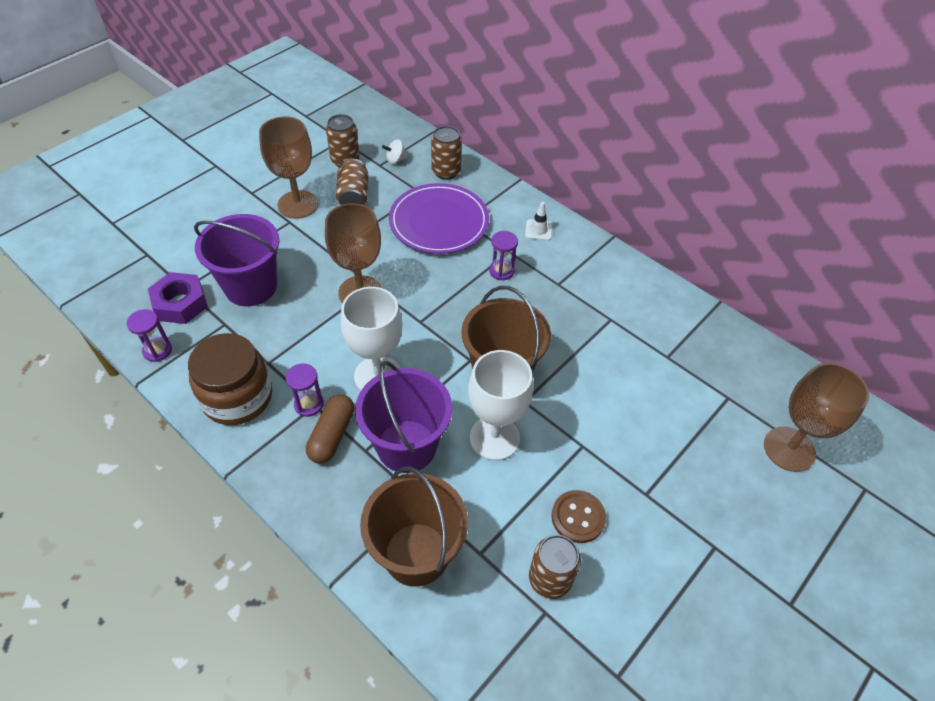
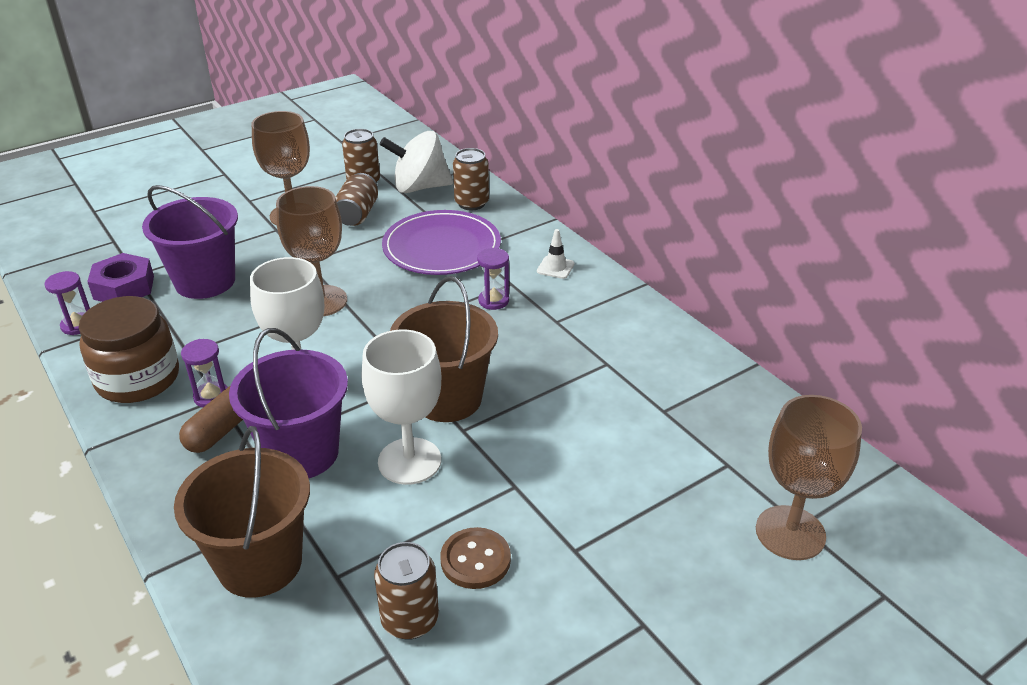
camera: 15 degrees right, 15 degrees down
(395, 160) = (419, 187): white spinning top -> white spinning top, size x2.38

